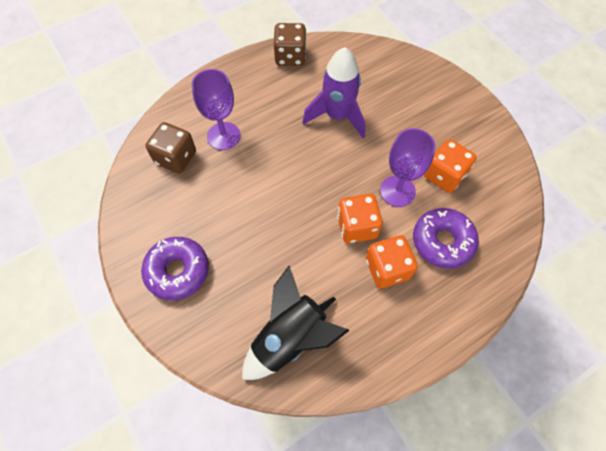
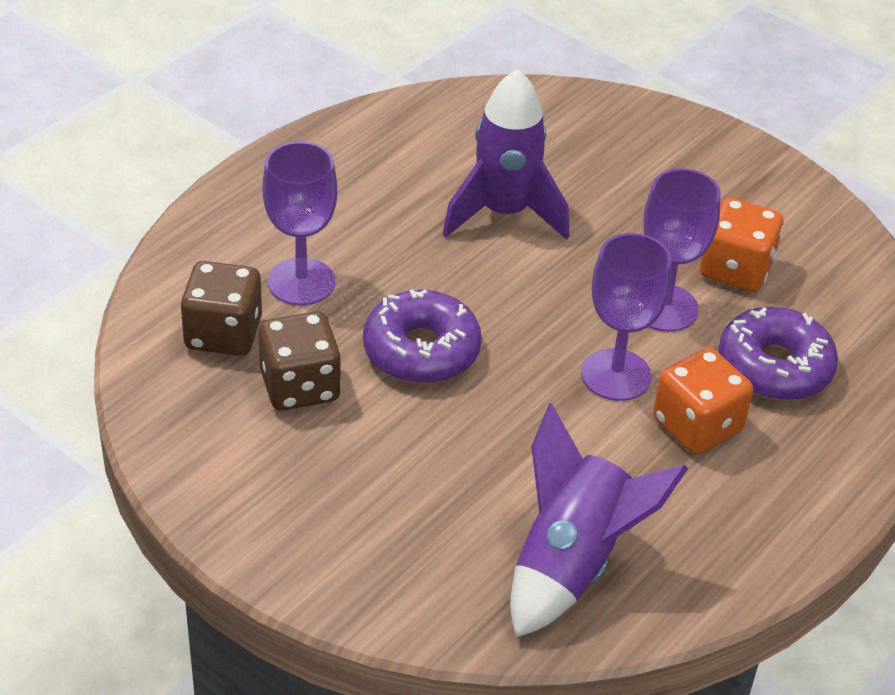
camera: 20 degrees left, 20 degrees down
(177, 271) = (315, 509): purple donut -> purple donut (421, 350)
(290, 56) = (371, 133): brown dice -> brown dice (300, 386)
(290, 338) = (572, 563): black rocket -> purple rocket
(357, 227) = (616, 375): orange dice -> purple goblet

